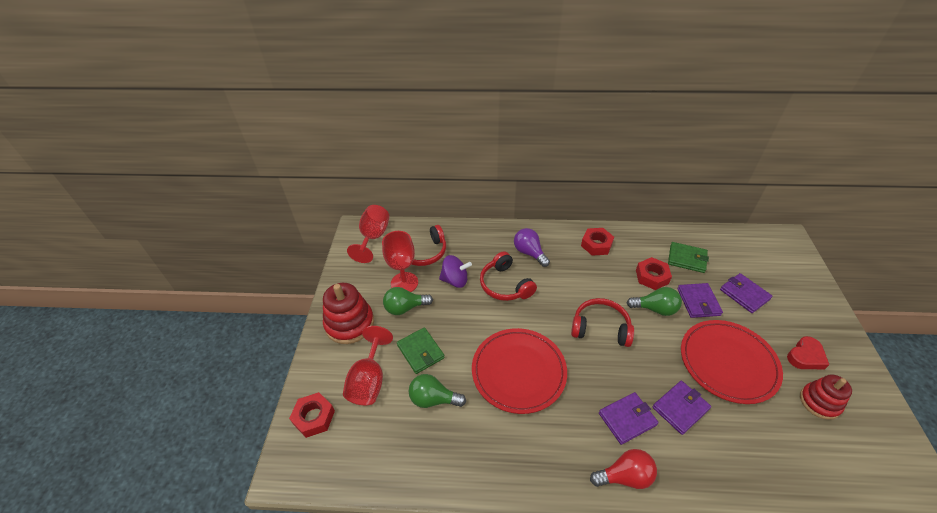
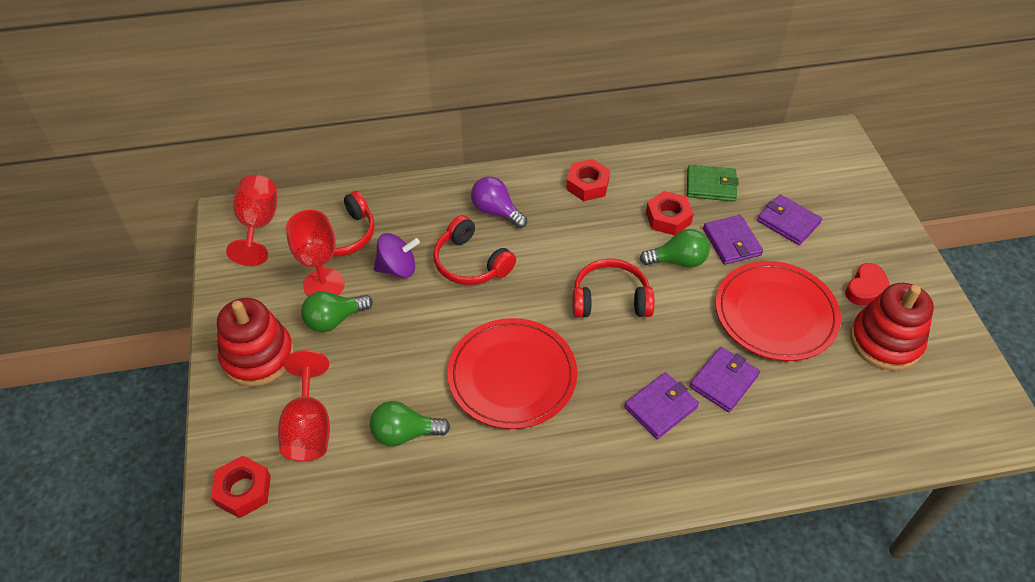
camera: 15 degrees left, 5 degrees up
(420, 351) = (372, 375): green wallet -> none
(625, 476) = (667, 475): red light bulb -> none
(819, 402) = (885, 341): red stacking toy -> red stacking toy, size x1.54

